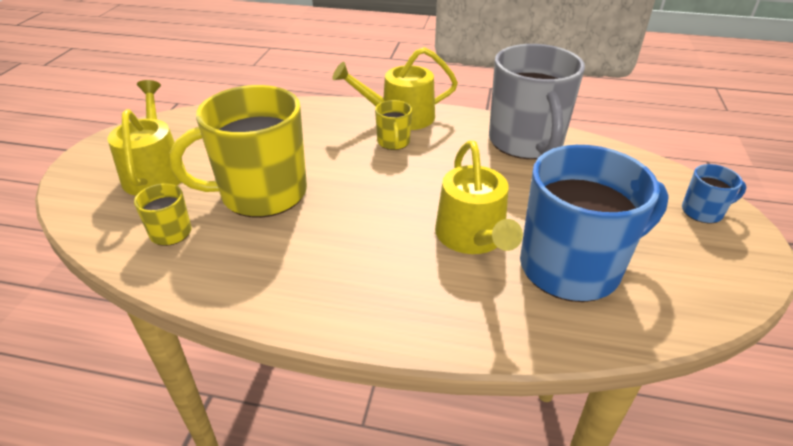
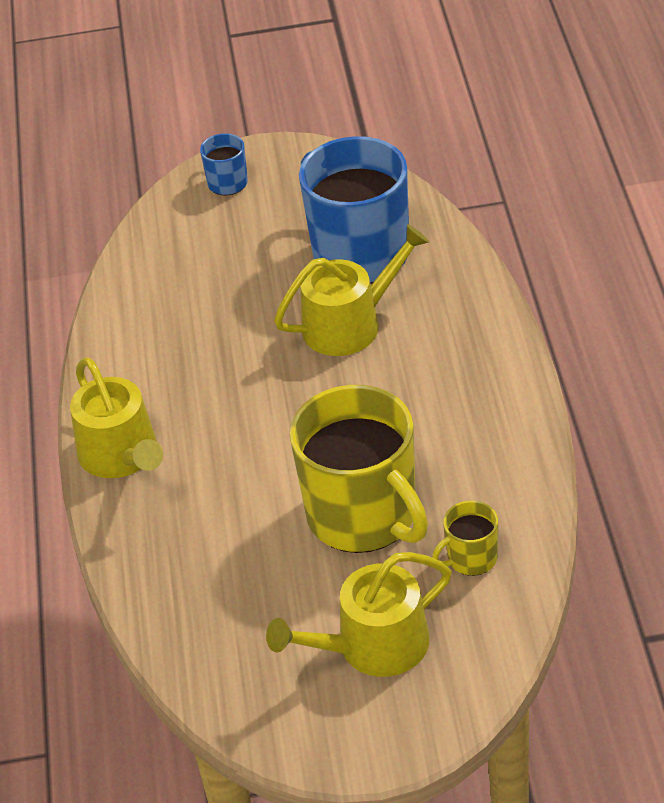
camera: 105 degrees left, 5 degrees up
(393, 142) = (193, 440): yellow mug -> none
(526, 142) = (140, 323): grey mug -> none

